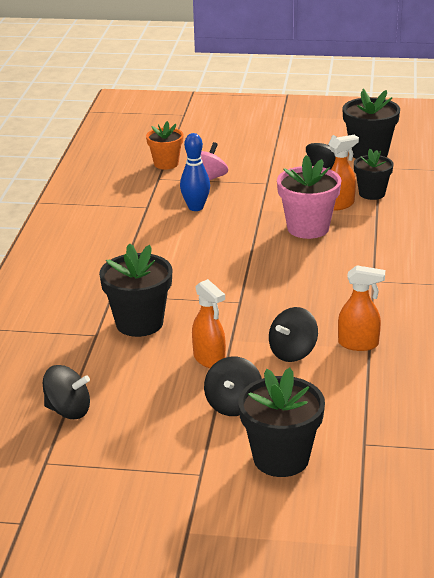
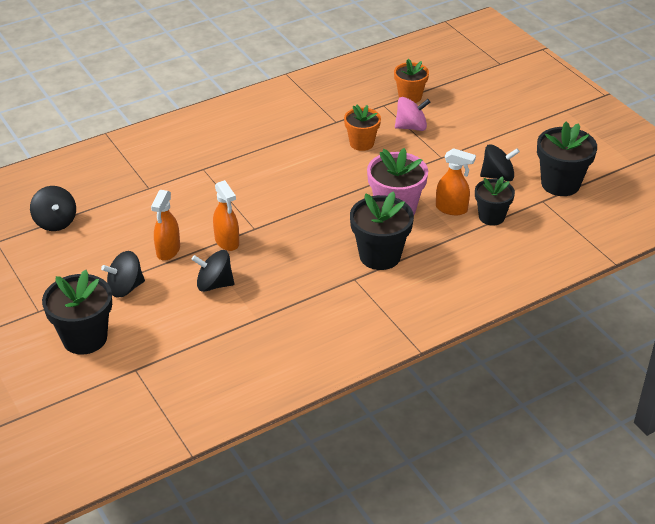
camera: 50 degrees right, 10 degrees up
(139, 323) = (181, 198): black flower pot -> black flower pot (380, 256)
(196, 207) = (361, 143): blue bowling pin -> orange flower pot
(358, 344) = (257, 311): orange spray bottle -> orange spray bottle (227, 242)

